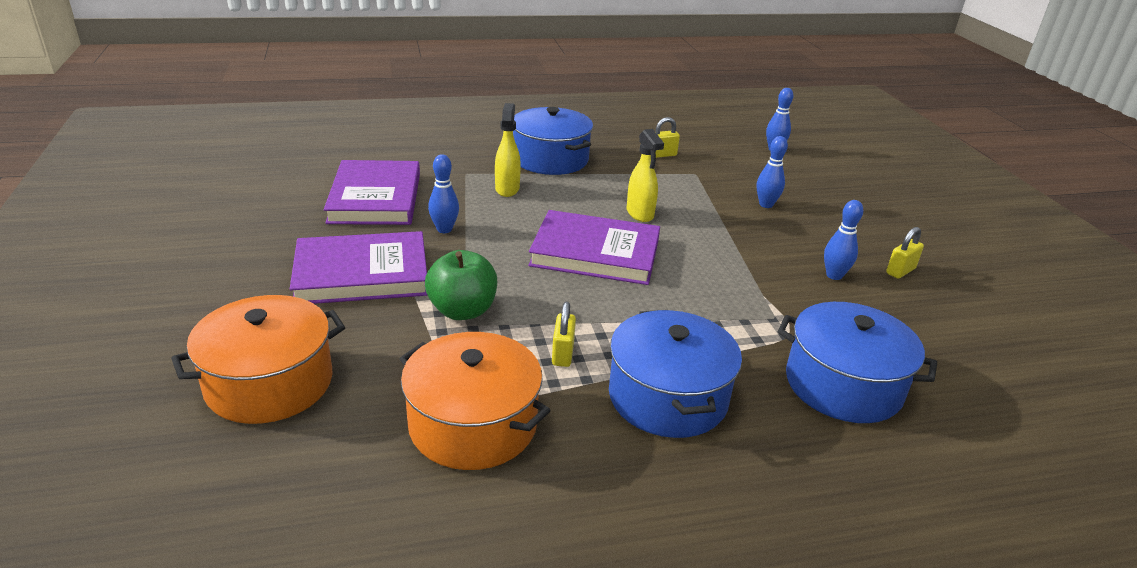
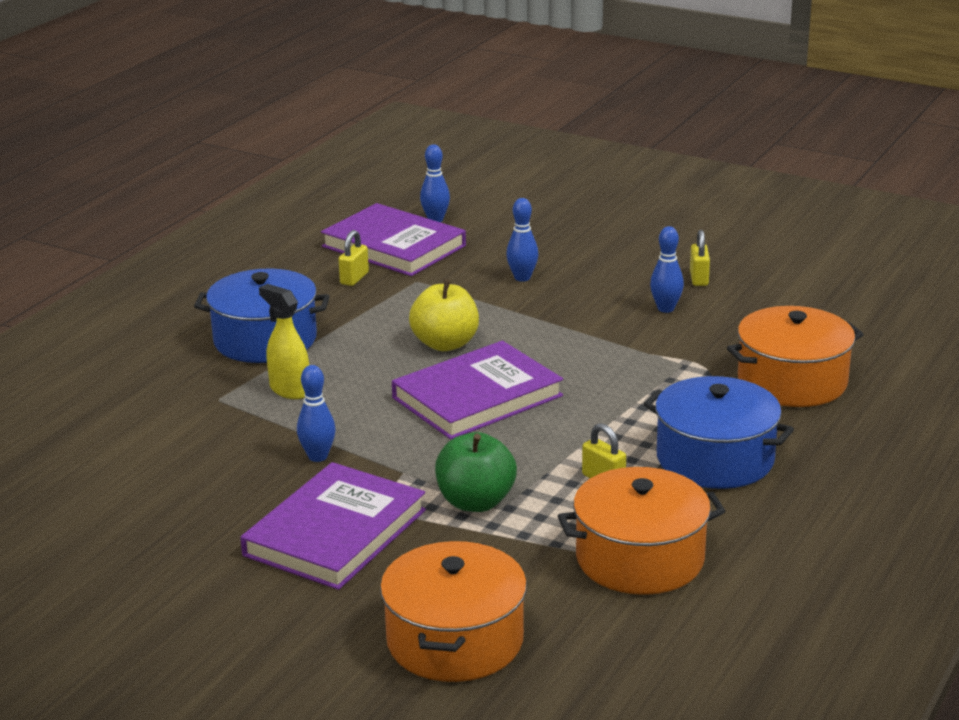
camera: 45 degrees left, 5 degrees down
(375, 198) = (188, 472): purple book -> purple book (393, 246)
(640, 214) = (445, 344): yellow spray bottle -> yellow apple
(843, 385) = (792, 381): blue pot -> orange pot

